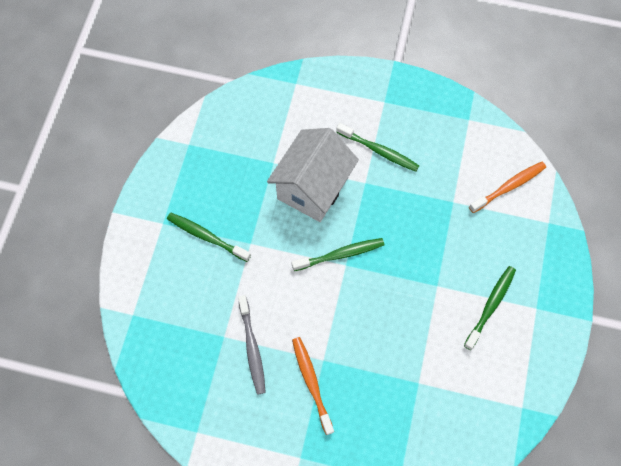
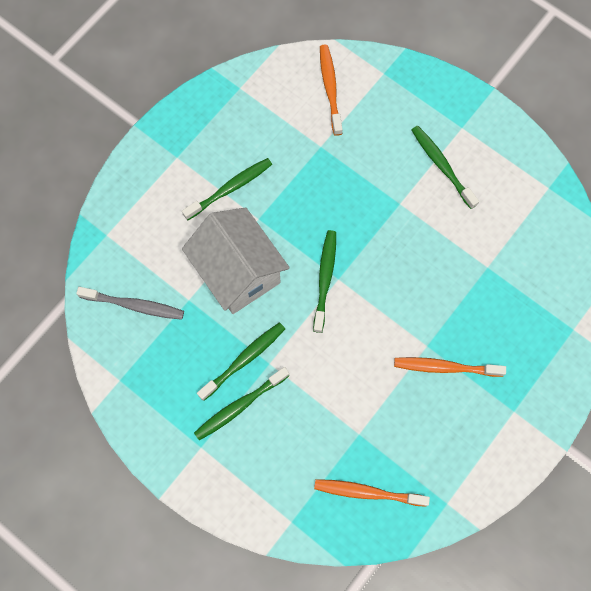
camera: 65 degrees left, 5 degrees up
(179, 363) = (367, 492): none -> orange toothbrush
(244, 223) = (244, 360): none -> green toothbrush
(252, 348) = (384, 410): grey toothbrush -> grey toothbrush (134, 305)

